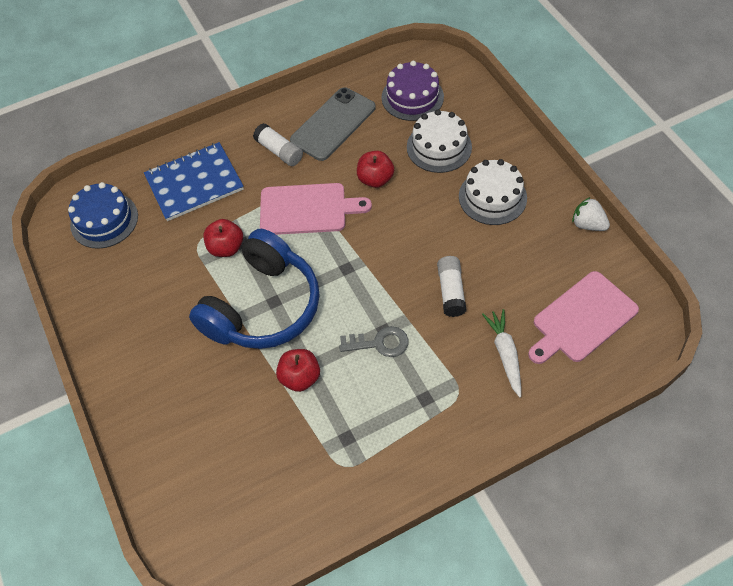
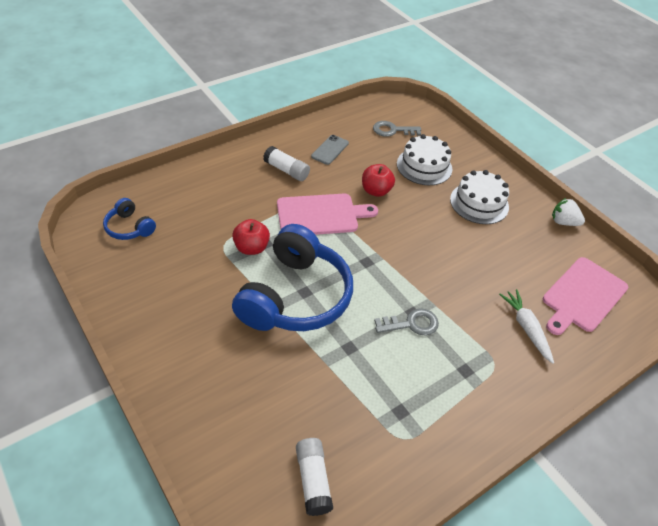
camera: 15 degrees left, 10 degrees down
(104, 220) = (129, 227): blue cake -> blue headphones
(194, 183) = (213, 196): blue notebook -> none
(300, 377) = (343, 358): red apple -> none
(333, 124) = (330, 150): grey phone -> grey phone, size x0.54
(412, 97) = (392, 130): purple cake -> grey key
(451, 291) = (464, 278): white glue stick -> white glue stick (313, 480)

